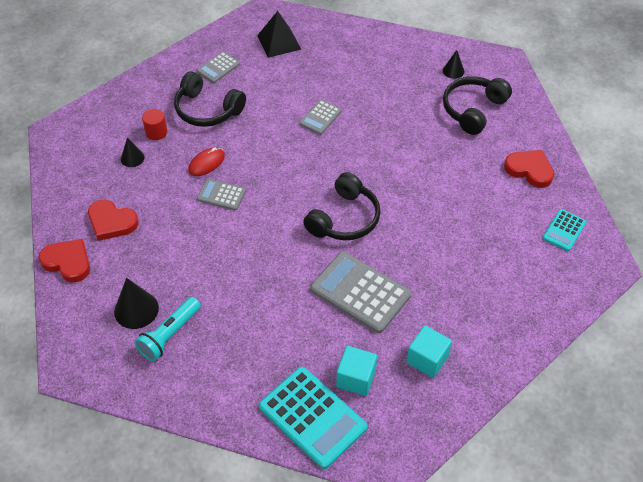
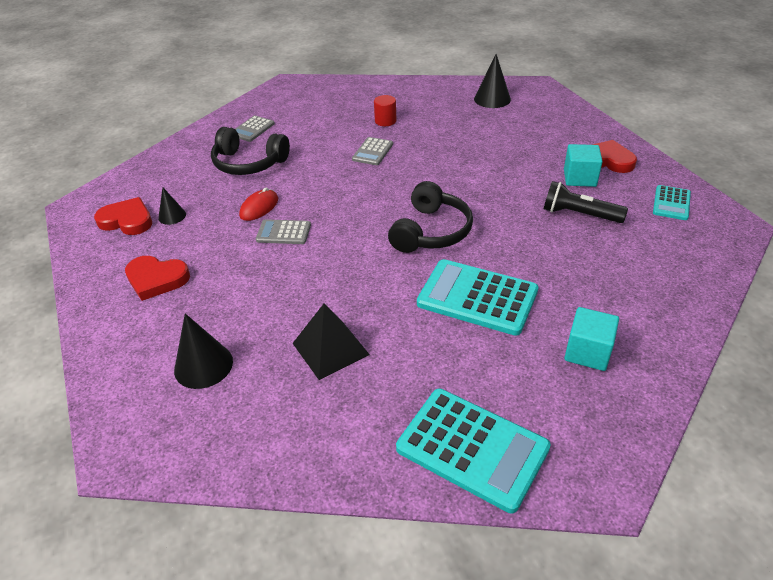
camera: 10 degrees left, 10 degrees down
(68, 262) = (105, 329): red heart -> red heart (127, 220)
(156, 132) = (196, 190): red cylinder -> red cylinder (385, 121)
(169, 335) = (253, 386): turquoise flashlight -> none
(279, 42) = (310, 102): black pyramid -> black pyramid (330, 349)
(356, 378) = (510, 390): turquoise cube -> turquoise cube (579, 178)
(360, 292) = (477, 297): grey calculator -> turquoise calculator
(453, 71) = (492, 99): black cone -> black cone, size x1.65
(473, 110) = (526, 124): black headphones -> none
(477, 226) = (579, 214): none -> black flashlight

